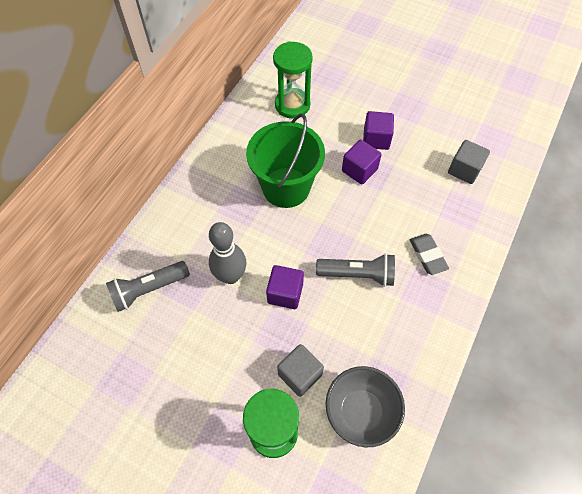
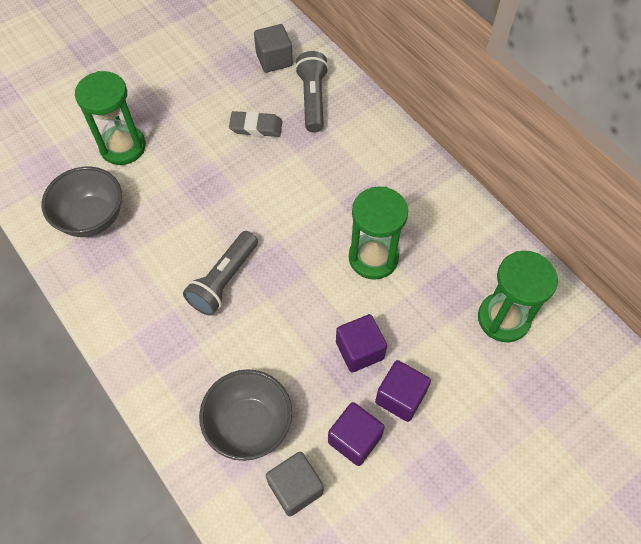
camera: 115 degrees right, 0 degrees up
(230, 276) = (289, 166): grey bowling pin -> none
(285, 293) = (243, 205): purple cube -> purple cube (354, 439)
(286, 187) = (373, 258): green bucket -> green hourglass
(300, 374) = (157, 185): grey cube -> grey cube (274, 59)
(427, 255) = (203, 365): grey eraser -> grey eraser (256, 127)
(446, 210) = (249, 424): none -> grey bowl

